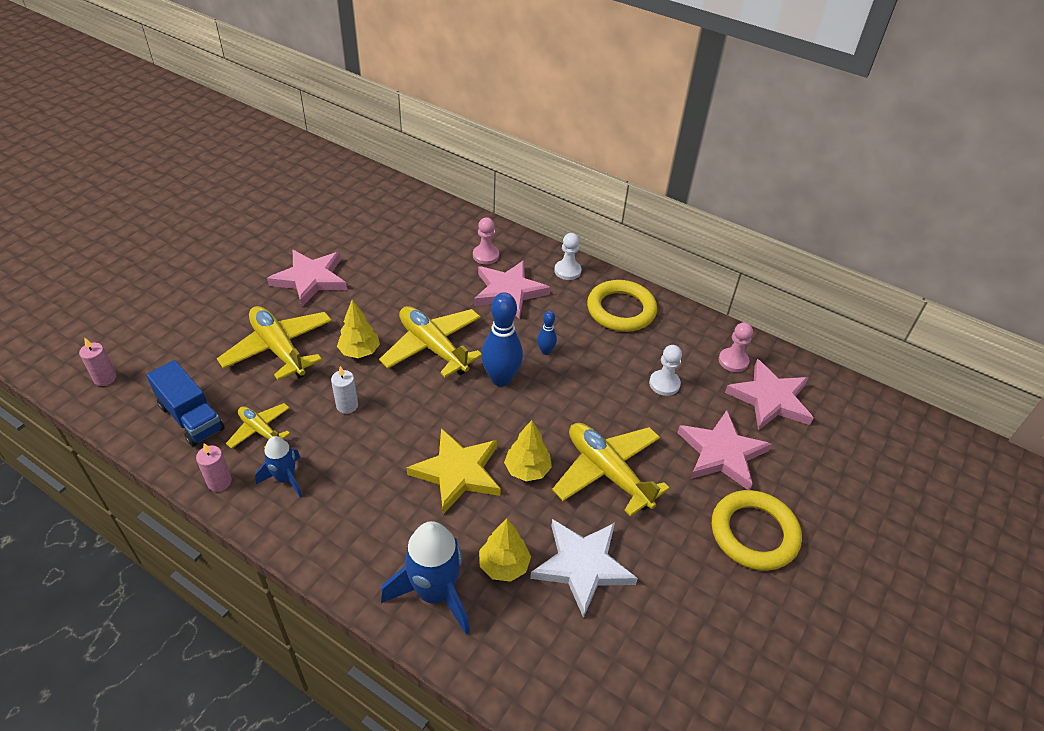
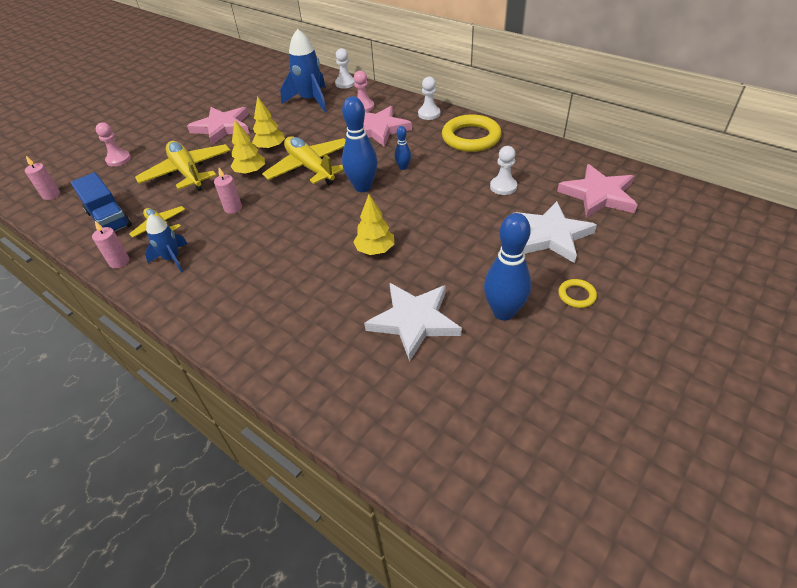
camera: 10 degrees right, 0 degrees up
(347, 405) = (233, 208): white candle -> pink candle
(435, 593) = (279, 341): blue rocket -> blue rocket (310, 100)
(458, 216) = (345, 83): none -> white pawn
(458, 472) = (315, 253): yellow star -> none
(504, 565) = (343, 320): yellow tree -> yellow tree (270, 148)
(607, 472) = (445, 251): yellow plane -> none
(678, 554) = (503, 312): none -> blue bowling pin
(721, 453) = (550, 235): pink star -> white star
(733, 361) = (566, 169): pink pawn -> pink pawn (118, 159)
(754, 533) = (576, 295): yellow ring -> yellow ring, size x0.45

